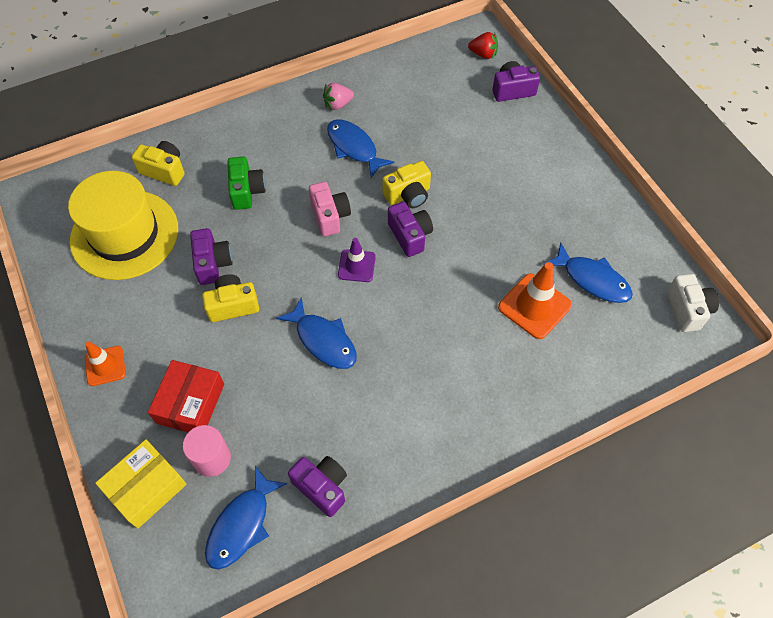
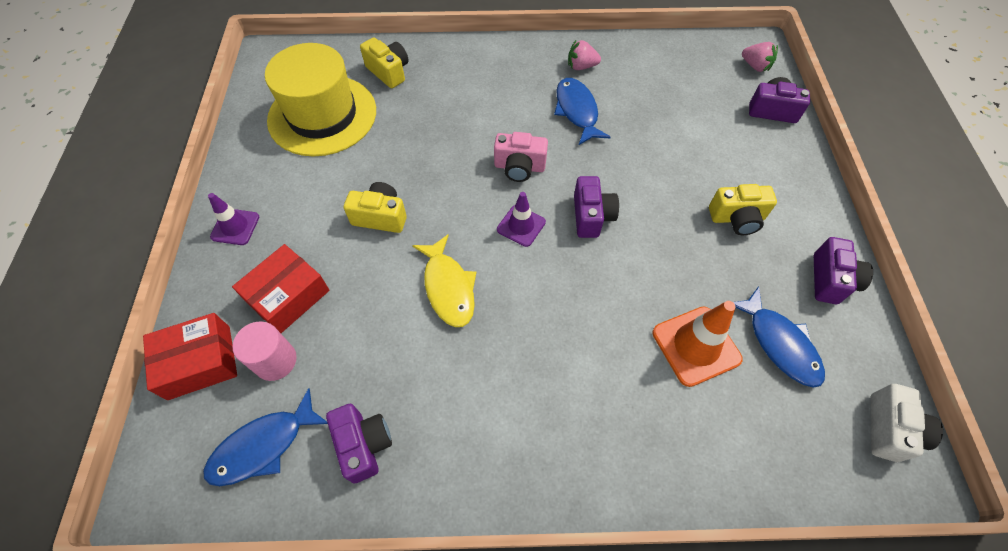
camera: 25 degrees right, 0 degrees up
(105, 366) = (235, 227): orange traffic cone -> purple traffic cone
(146, 488) = (199, 362): yellow box -> red box
(212, 263) = (384, 170): purple camera -> purple camera (831, 280)
(247, 191) = (452, 115): green camera -> none
(323, 340) = (448, 287): blue fish -> yellow fish
(330, 216) = (519, 167): pink camera -> pink camera turned 90 degrees clockwise
(408, 195) = (610, 175): yellow camera -> yellow camera (737, 218)
(483, 54) = (755, 66): red strawberry -> pink strawberry

